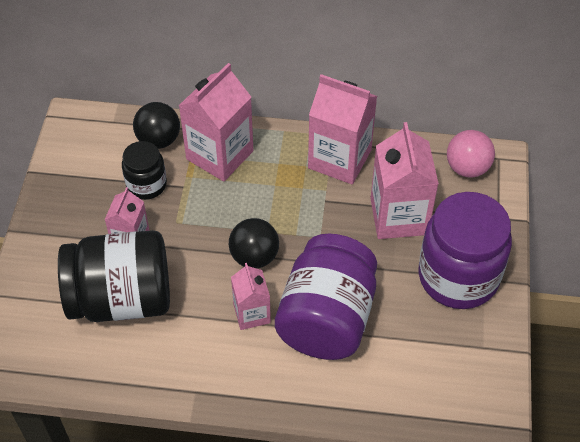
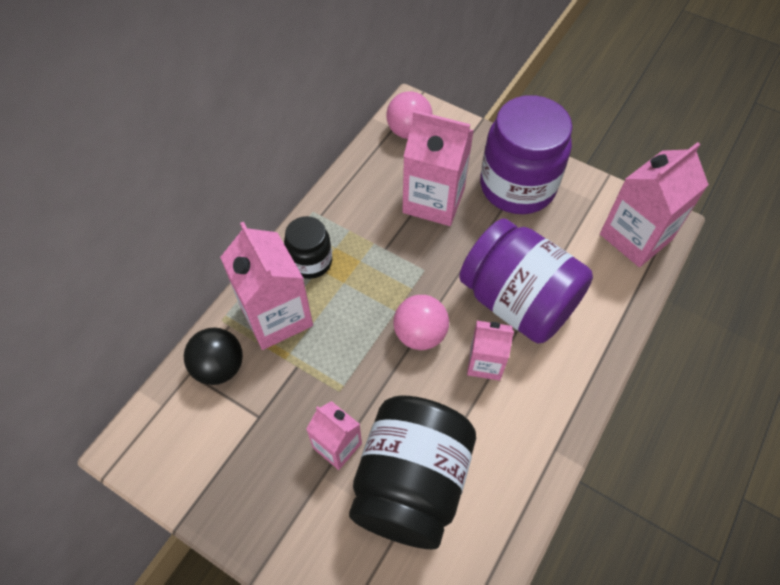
camera: 65 degrees left, 5 degrees up
(146, 185) = (273, 402): black jar -> black jar (310, 261)
(254, 257) = (420, 334): black ball -> pink ball
(339, 159) = (344, 217): pink carton -> pink carton (635, 237)

